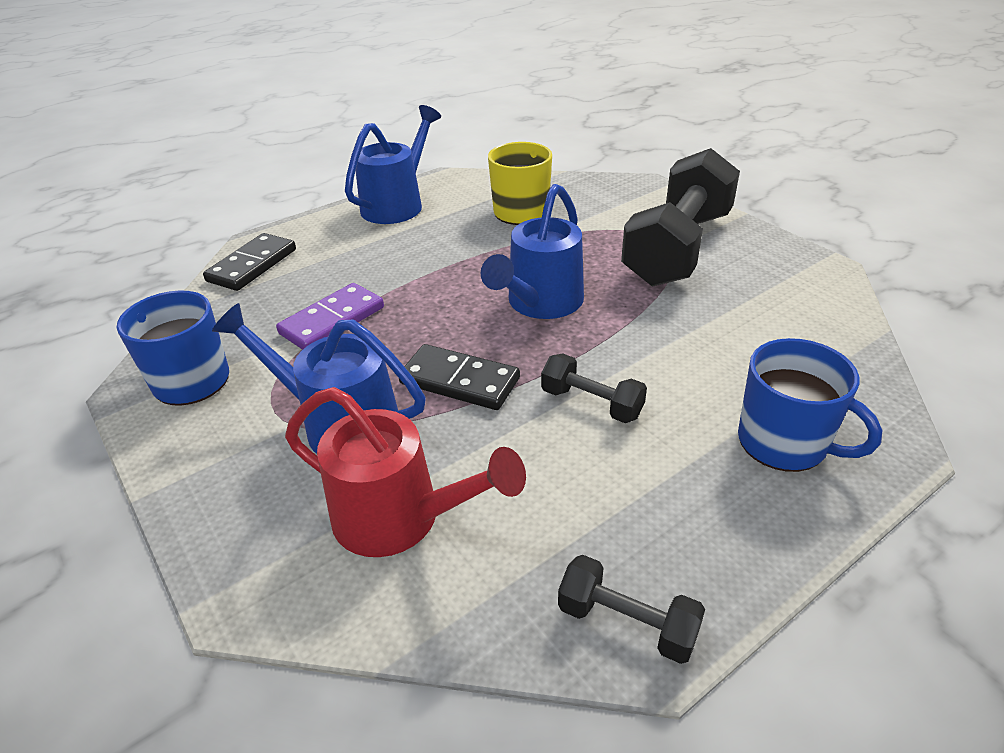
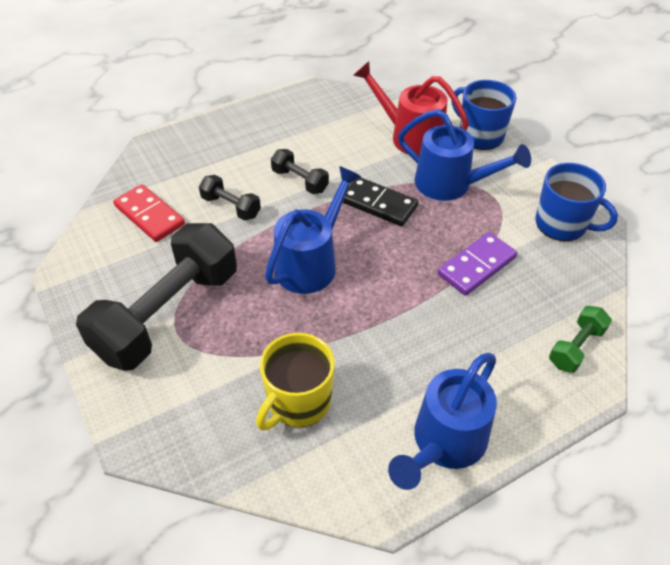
camera: 175 degrees left, 10 degrees up
(252, 265) = (576, 347): black domino -> green dumbbell
(627, 623) = (317, 96): black dumbbell -> black dumbbell (231, 207)
(784, 443) = (207, 150): blue mug -> blue mug (479, 135)
(785, 332) = (150, 215): none -> red domino

